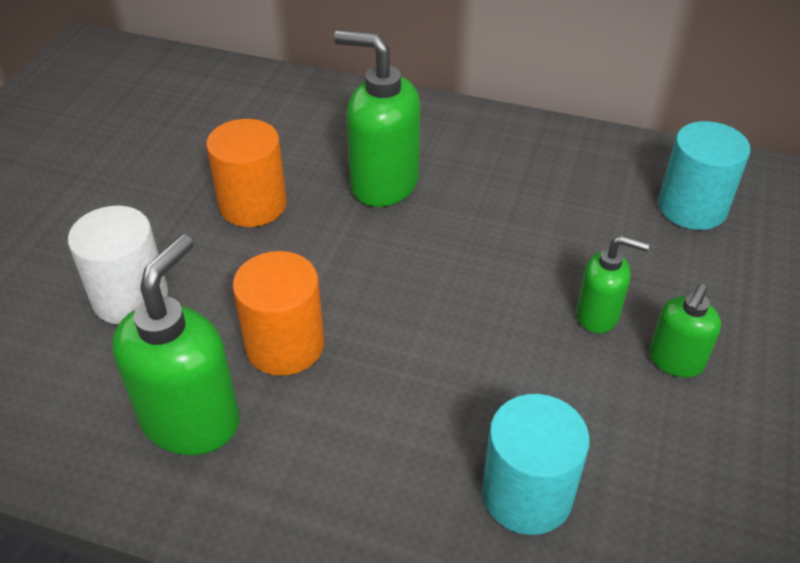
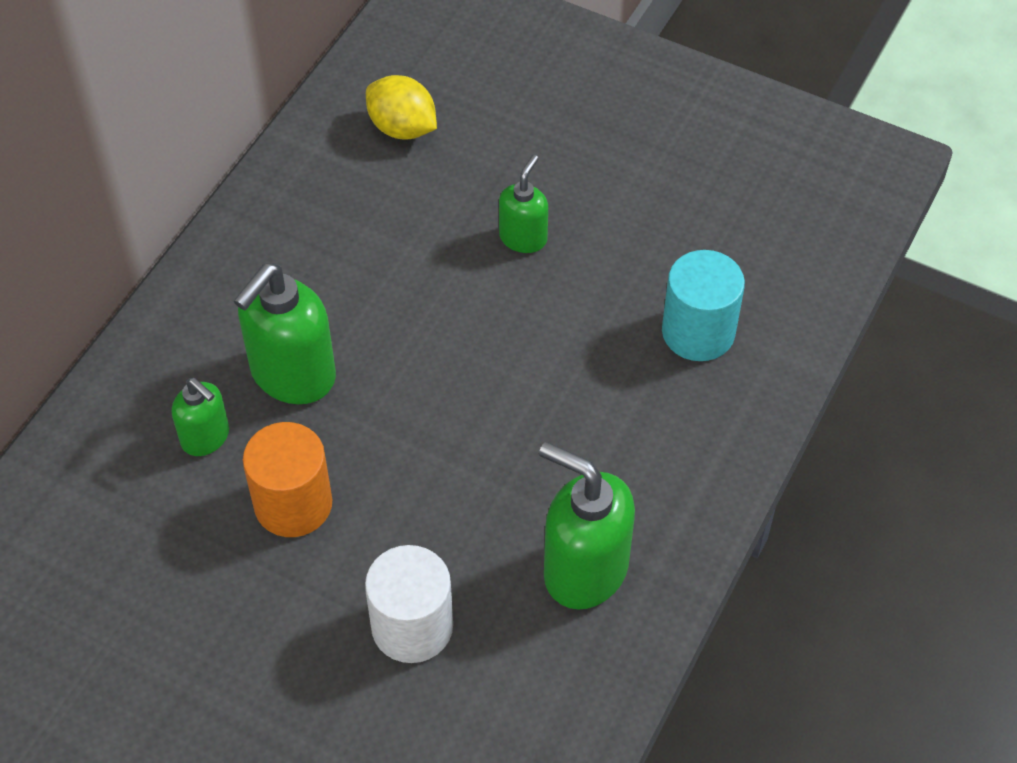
camera: 80 degrees left, 10 degrees up
(285, 345) = (508, 488): orange cylinder -> none
(675, 360) = (585, 199): green soap dispenser -> green soap dispenser (206, 437)
(692, 207) = (402, 128): turquoise cylinder -> yellow lemon

